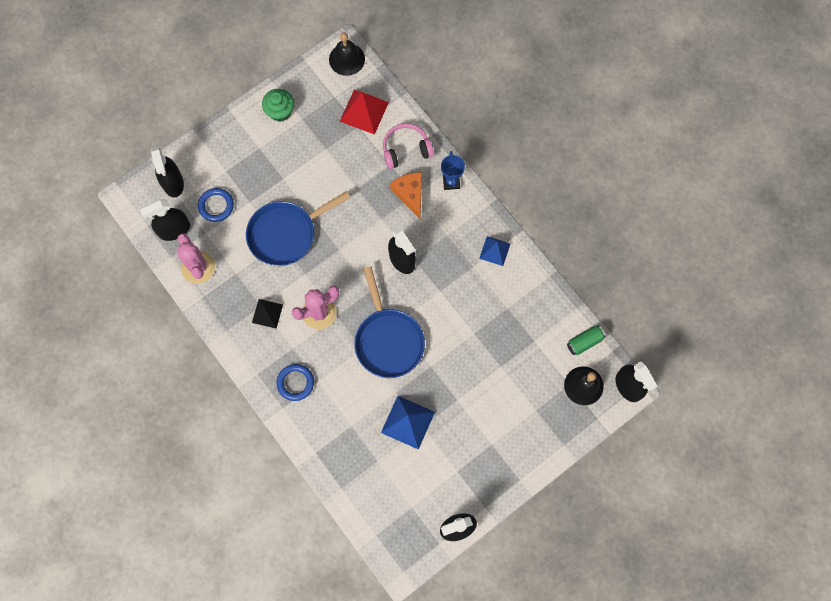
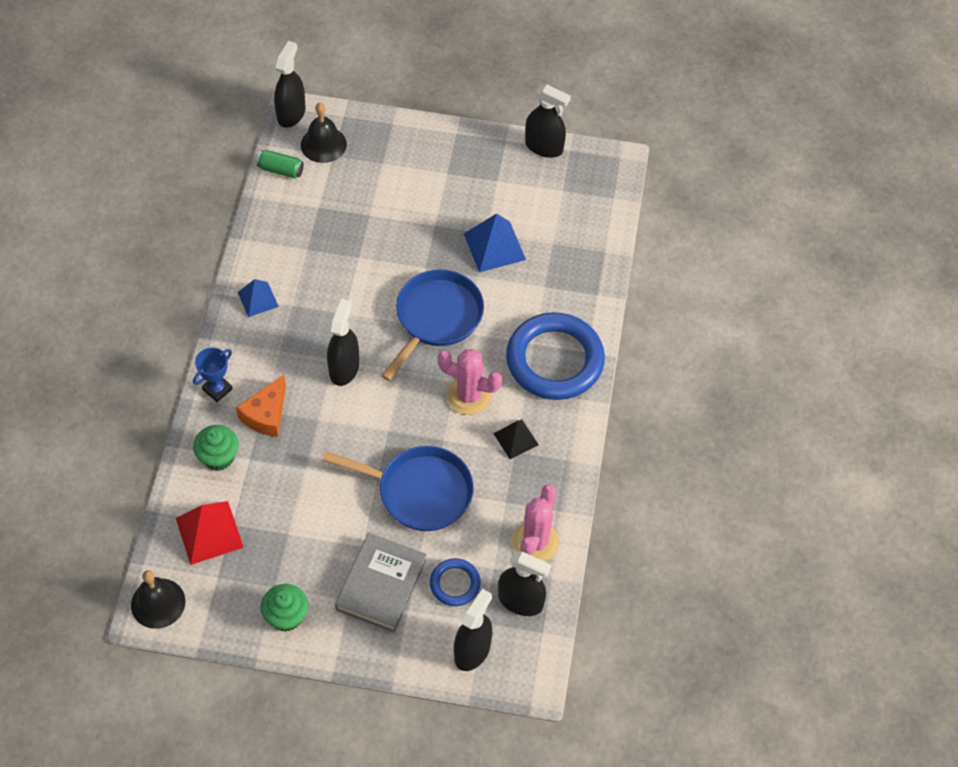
camera: 135 degrees left, 15 degrees down
(252, 169) = (381, 585): none -> grey book
(295, 383) = (554, 360): blue ring -> blue ring, size x2.09
(406, 150) = (218, 457): pink headphones -> green cupcake

